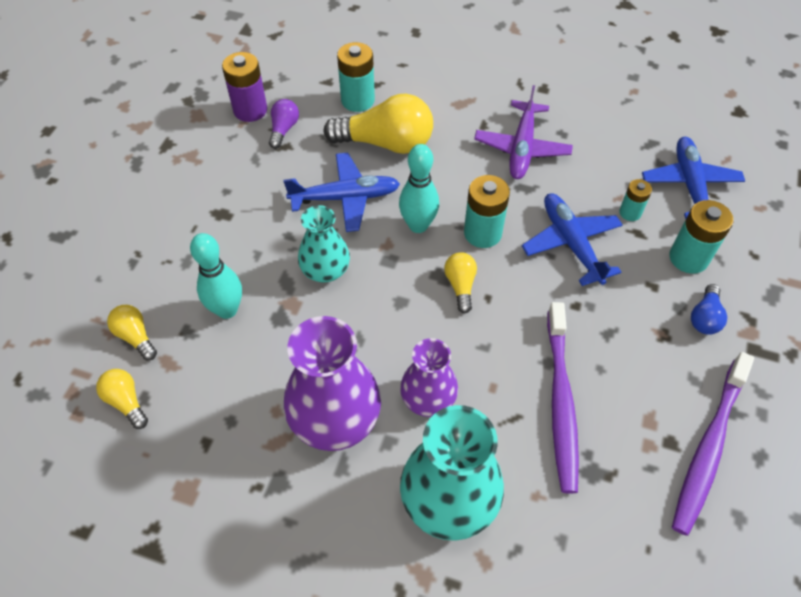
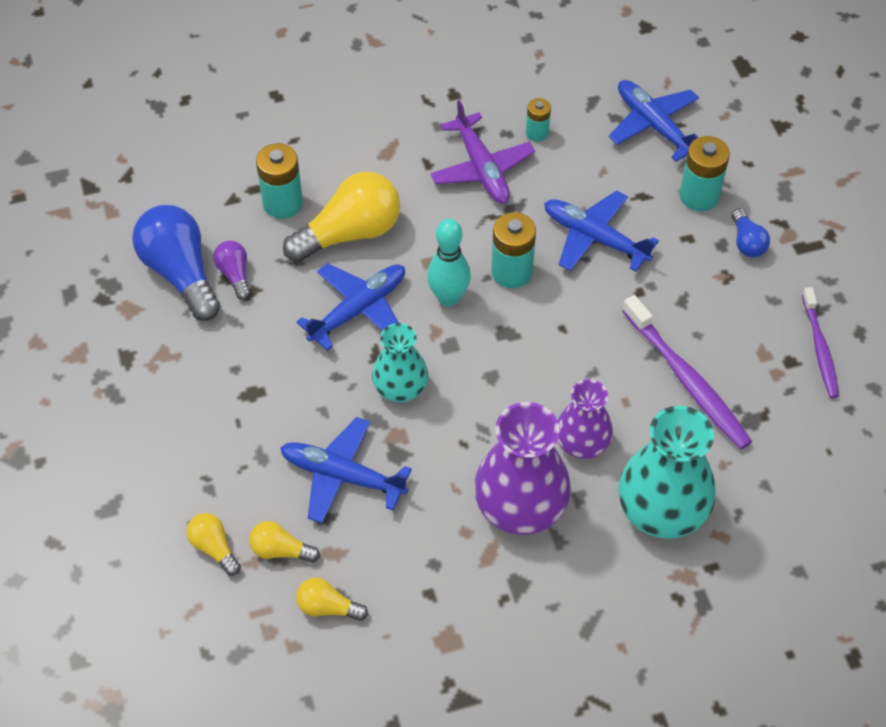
camera: 35 degrees left, 0 degrees up
(227, 310) = (343, 476): turquoise bowling pin -> blue plane
(250, 110) = (180, 273): purple battery -> blue light bulb
(460, 286) = (531, 331): yellow light bulb -> yellow light bulb (214, 548)
(630, 212) = (622, 180): turquoise battery -> turquoise battery (537, 133)
(708, 448) = (820, 349): purple toothbrush -> purple toothbrush, size x0.65

